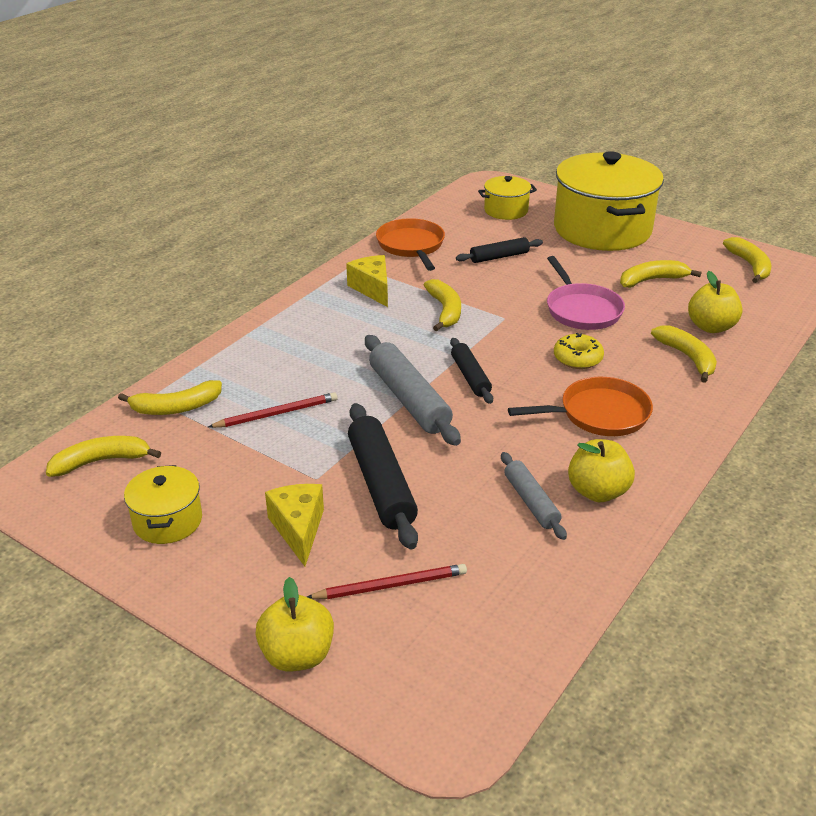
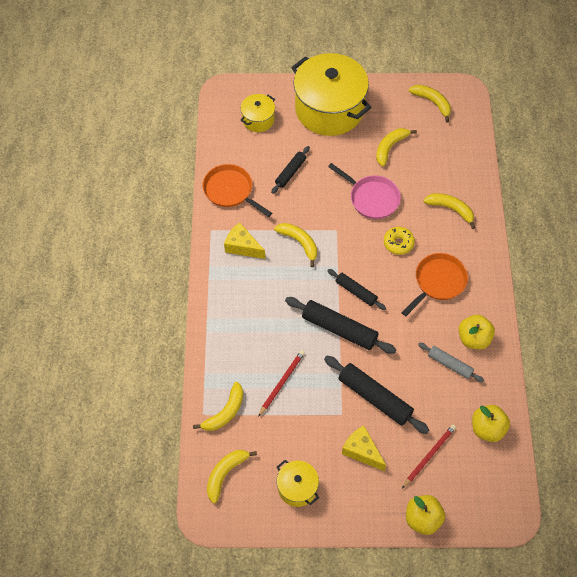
camera: 35 degrees left, 25 degrees up
(409, 399) = (339, 329): grey rolling pin -> black rolling pin
(711, 327) = (446, 175): yellow apple -> yellow apple (487, 429)

